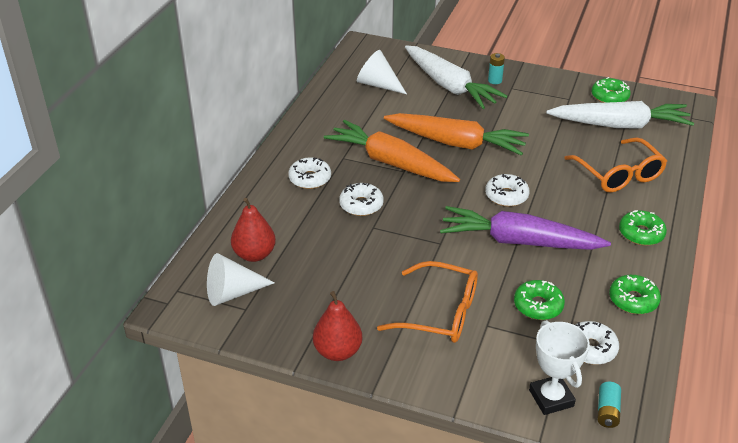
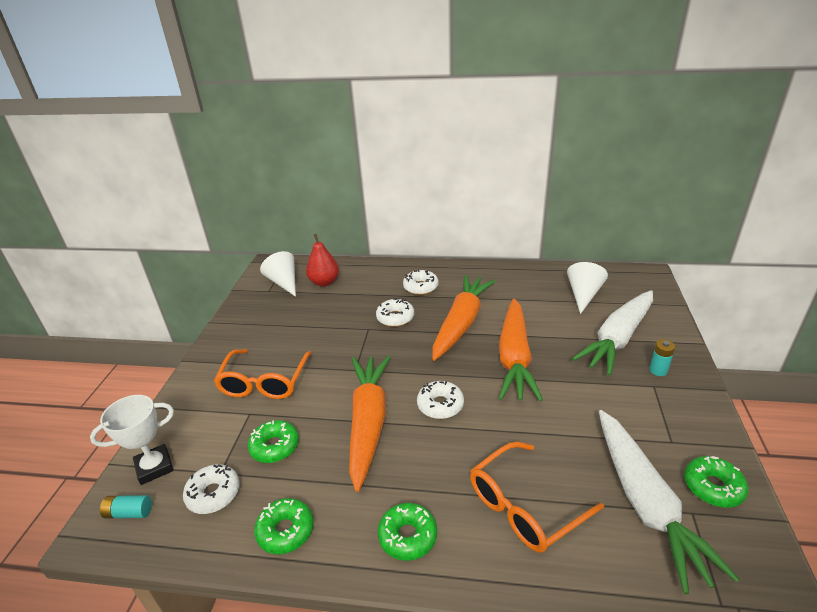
camera: 80 degrees right, 5 degrees down
(338, 351) = (224, 337): red pear -> none
(518, 241) = (368, 422): purple carrot -> orange carrot

